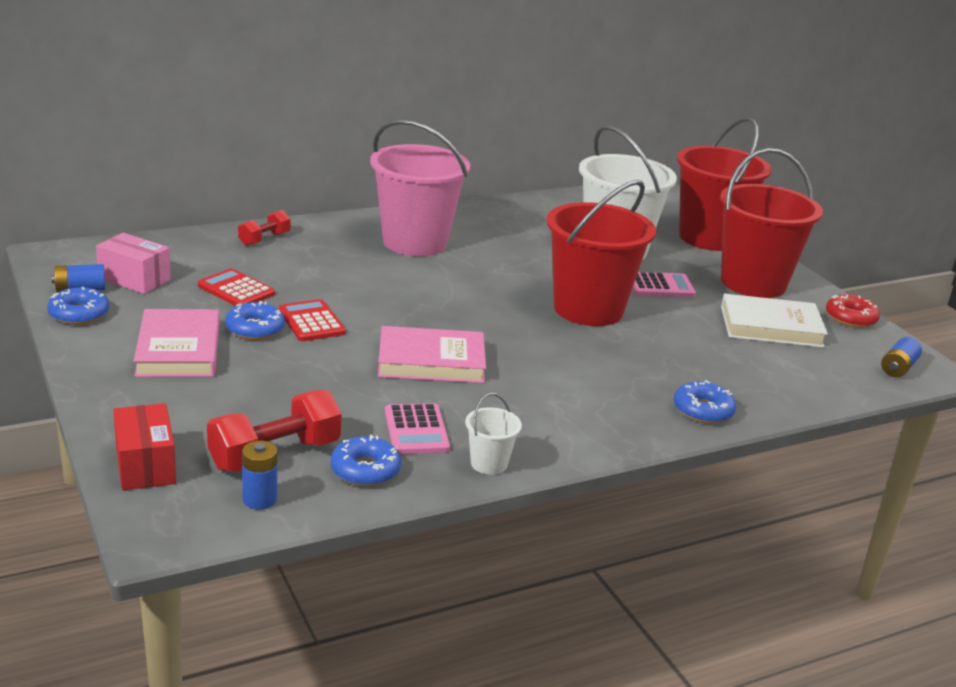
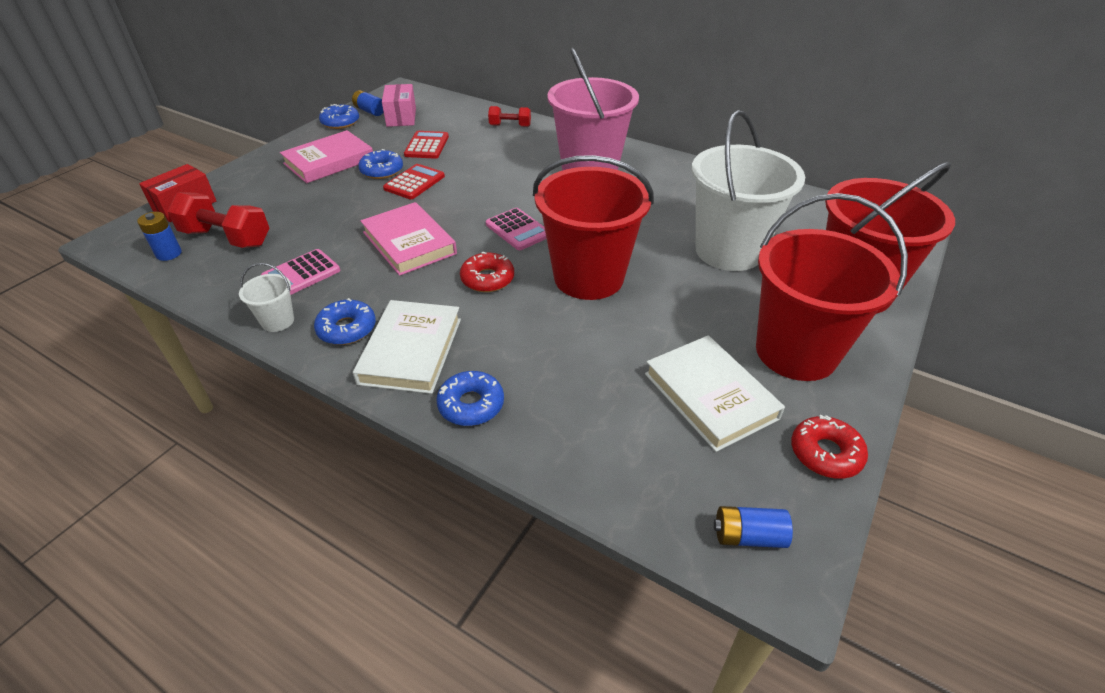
camera: 60 degrees right, 15 degrees up
(365, 470) = (230, 275): blue donut -> blue donut (347, 329)
(540, 347) = (487, 279): none -> red donut
(608, 413) = (411, 350): none -> white book
(660, 286) = (694, 298): pink calculator -> pink calculator (518, 230)

